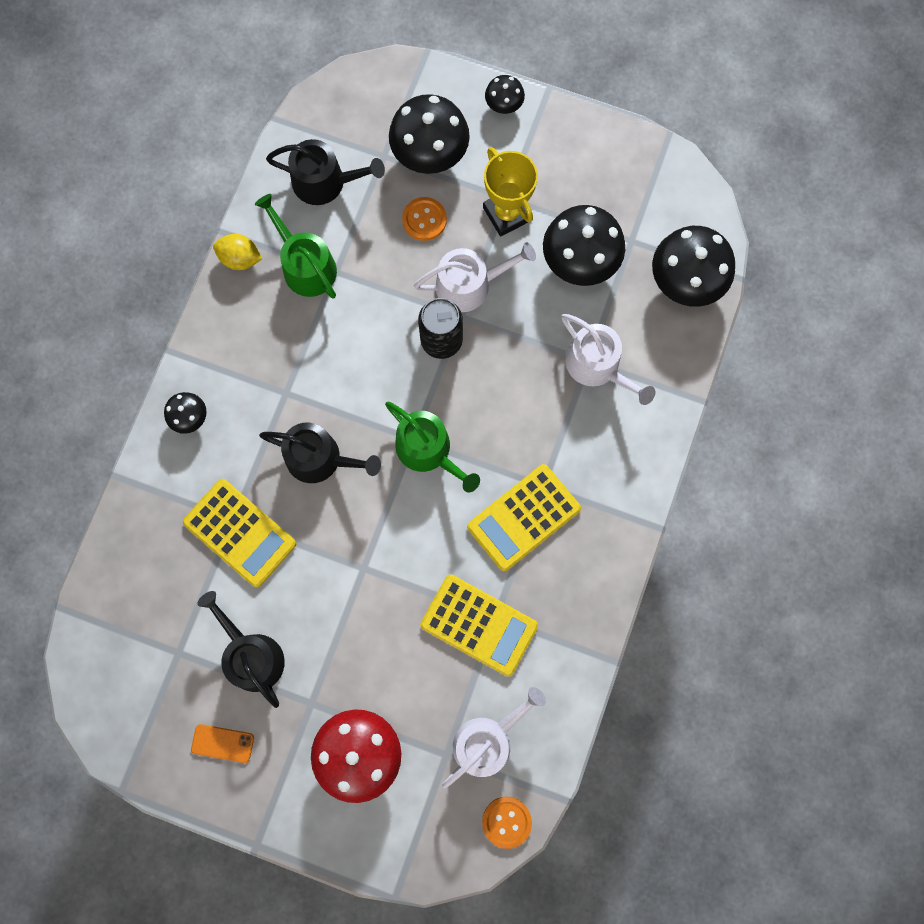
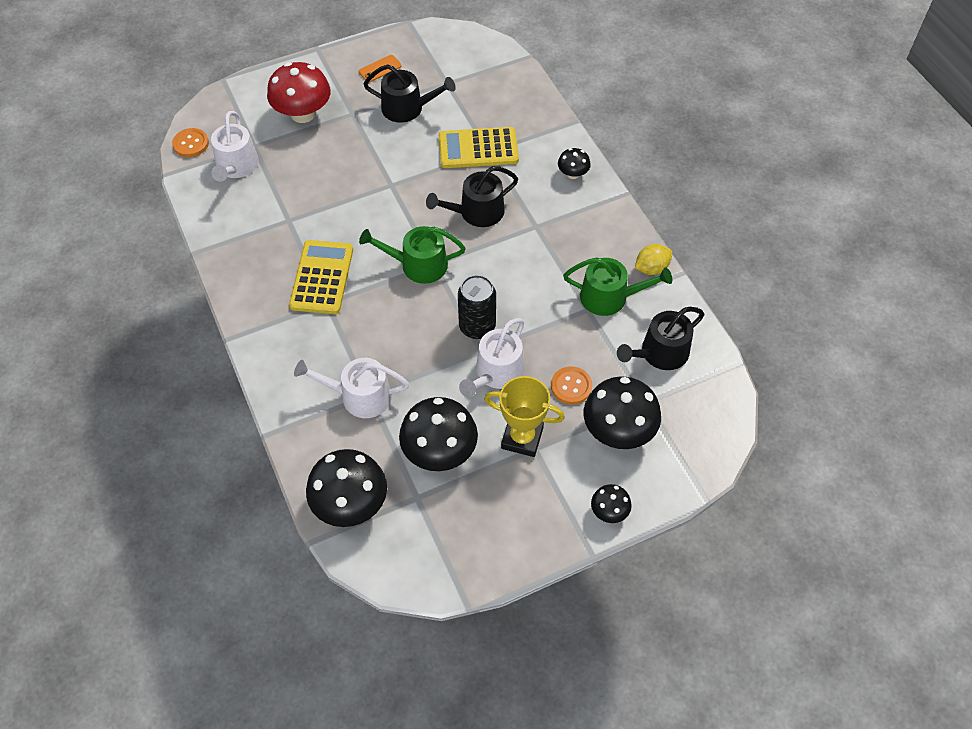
camera: 135 degrees right, 20 degrees down
(479, 625) = (295, 209): yellow calculator -> none

